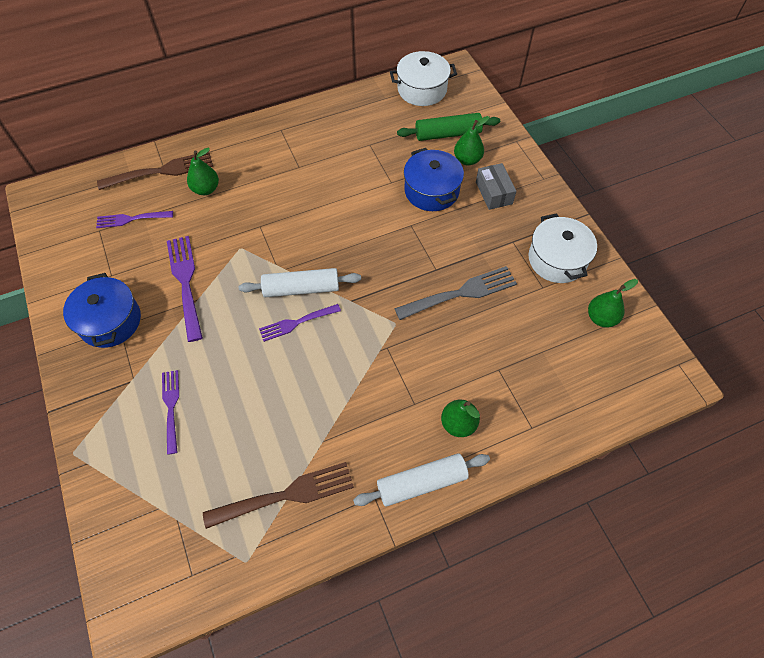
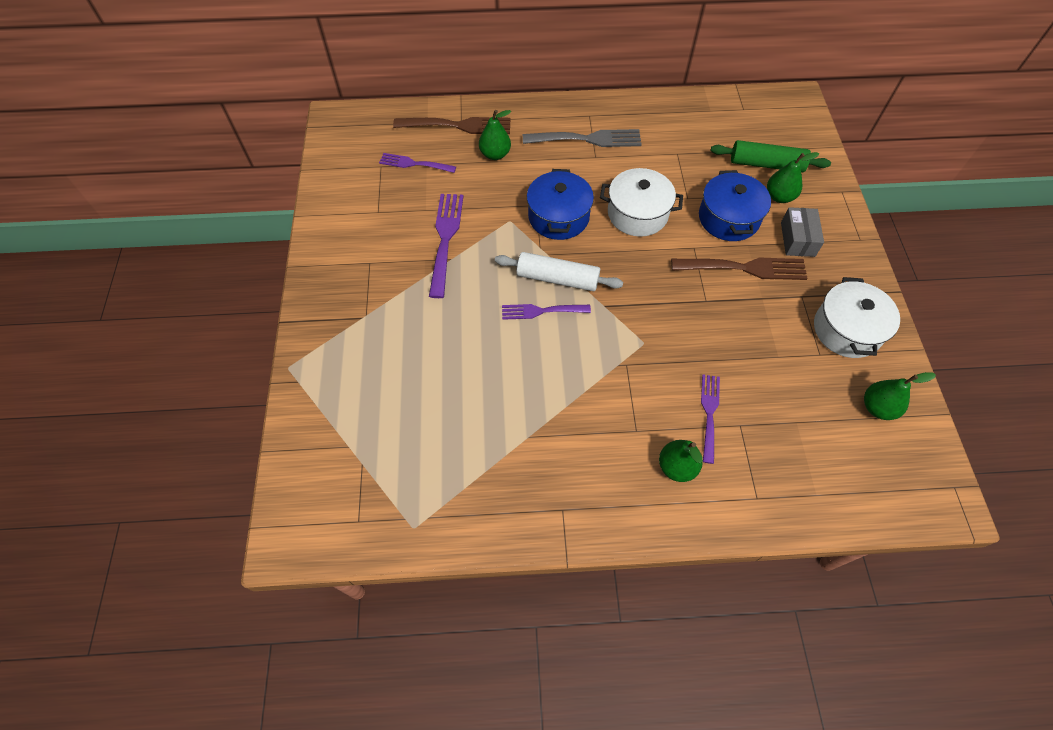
camera: 20 degrees right, 0 degrees up
(110, 321) = (362, 255): blue pot -> blue pot (558, 217)
(171, 407) = (392, 355): purple fork -> purple fork (709, 414)
(285, 495) = (473, 477): brown fork -> brown fork (744, 268)
(422, 89) = (753, 111): white pot -> white pot (637, 213)
(422, 483) = (617, 513): white rolling pin -> none
(460, 293) = (724, 333): grey fork -> grey fork (587, 139)

